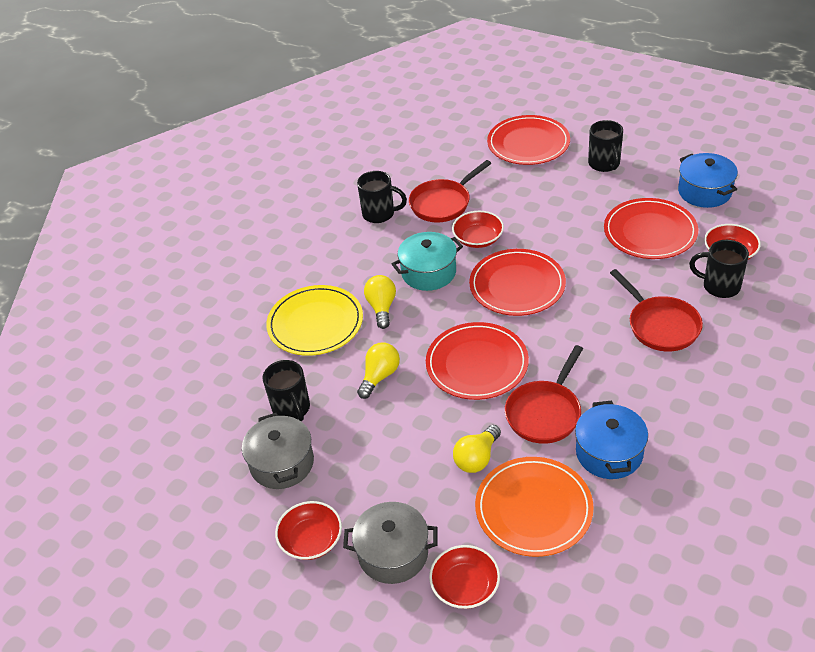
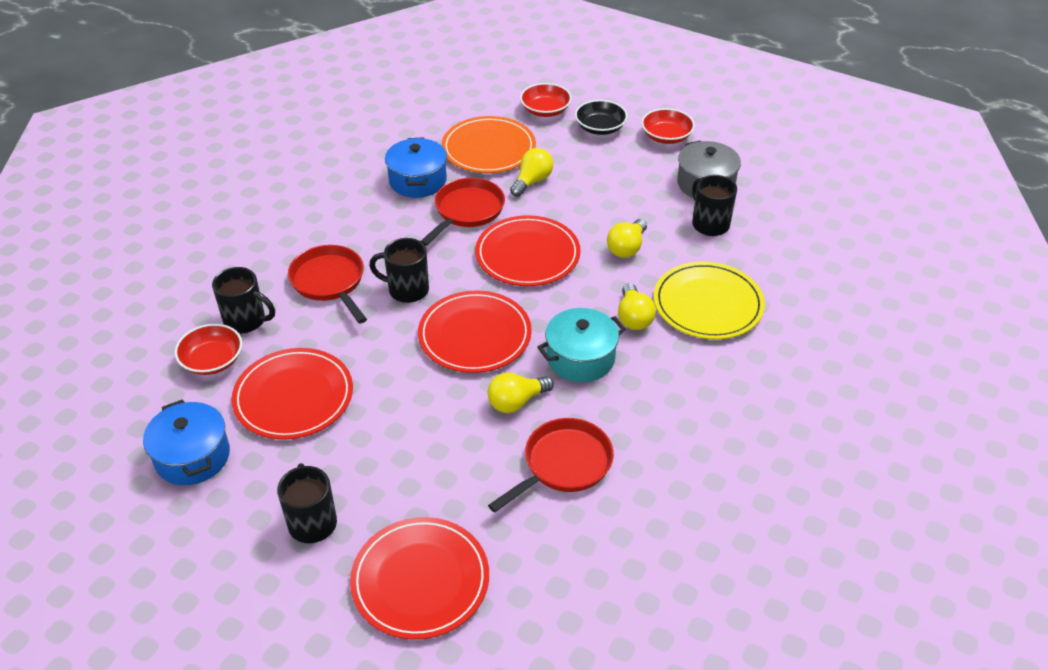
camera: 175 degrees right, 0 degrees up
(379, 214) = (654, 452): black mug -> black mug (407, 290)
(393, 553) = (600, 128): grey pot -> black bowl
(478, 239) = (516, 402): red bowl -> yellow light bulb

